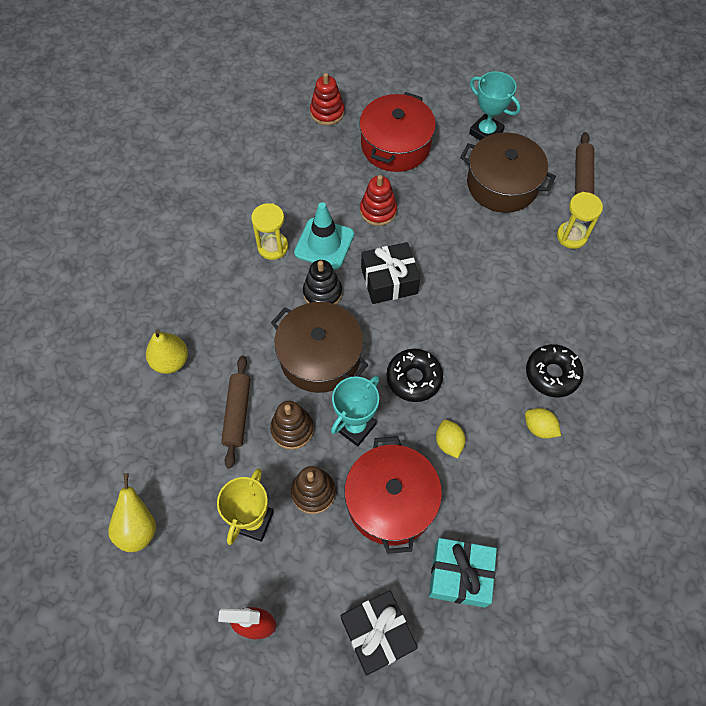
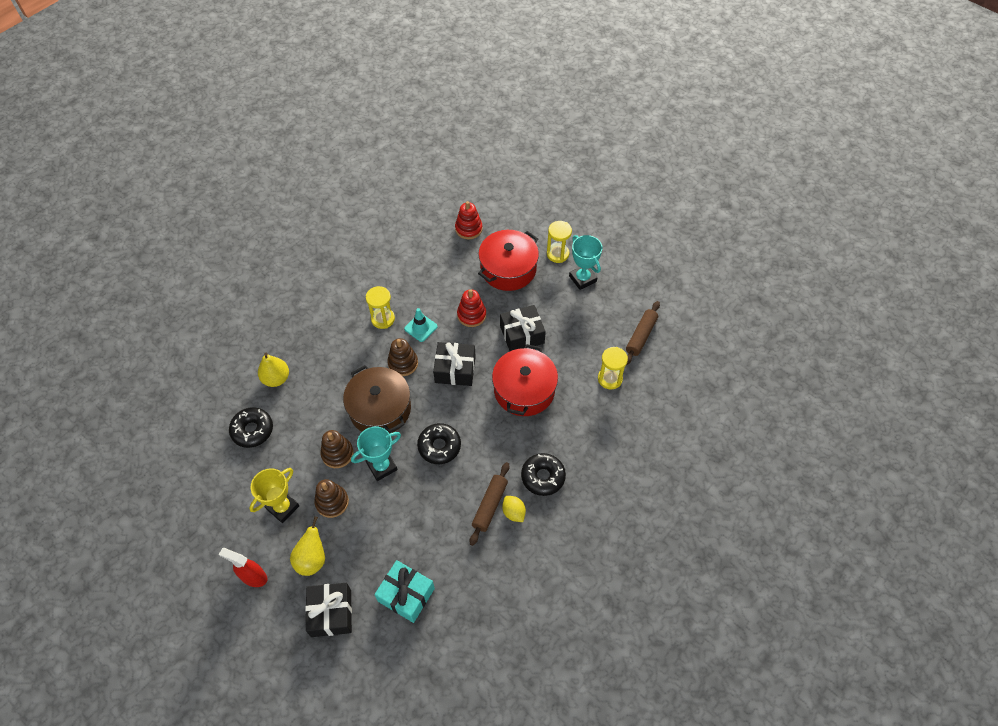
camera: 20 degrees right, 5 degrees down
(138, 528) = (206, 485): yellow pear -> yellow pear (312, 559)
(169, 436) = (252, 430): none -> black donut
(237, 413) = (305, 430): brown rolling pin -> brown rolling pin (490, 505)
(322, 293) = (403, 363): black stacking toy -> brown stacking toy
(324, 243) = (421, 327): turquoise traffic cone -> turquoise traffic cone, size x0.66
(391, 501) = (382, 527): red pot -> red pot (524, 390)
(444, 112) = (557, 254): none -> yellow hourglass
(448, 216) = (522, 335): none -> black gift
(448, 442) = (442, 500): yellow lemon -> none
(502, 184) = (575, 323): brown pot -> none

